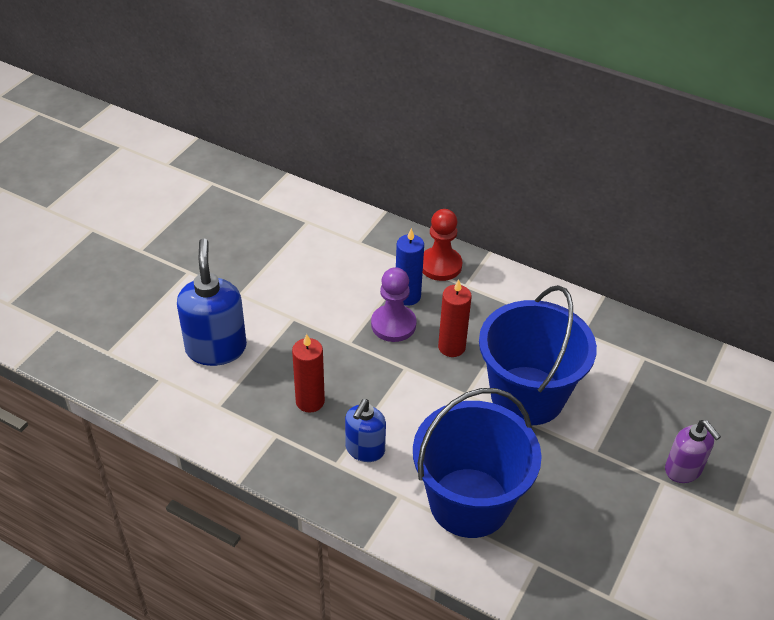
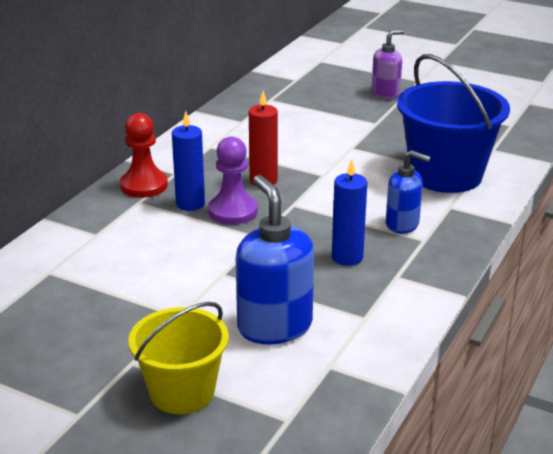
camera: 90 degrees left, 15 degrees down
(150, 298) = (182, 392): none -> yellow bucket
(216, 348) = (274, 326): blue soap dispenser -> blue soap dispenser turned 75 degrees clockwise
(310, 401) = (347, 257): red candle -> blue candle
(527, 395) = (320, 147): blue bucket -> none

